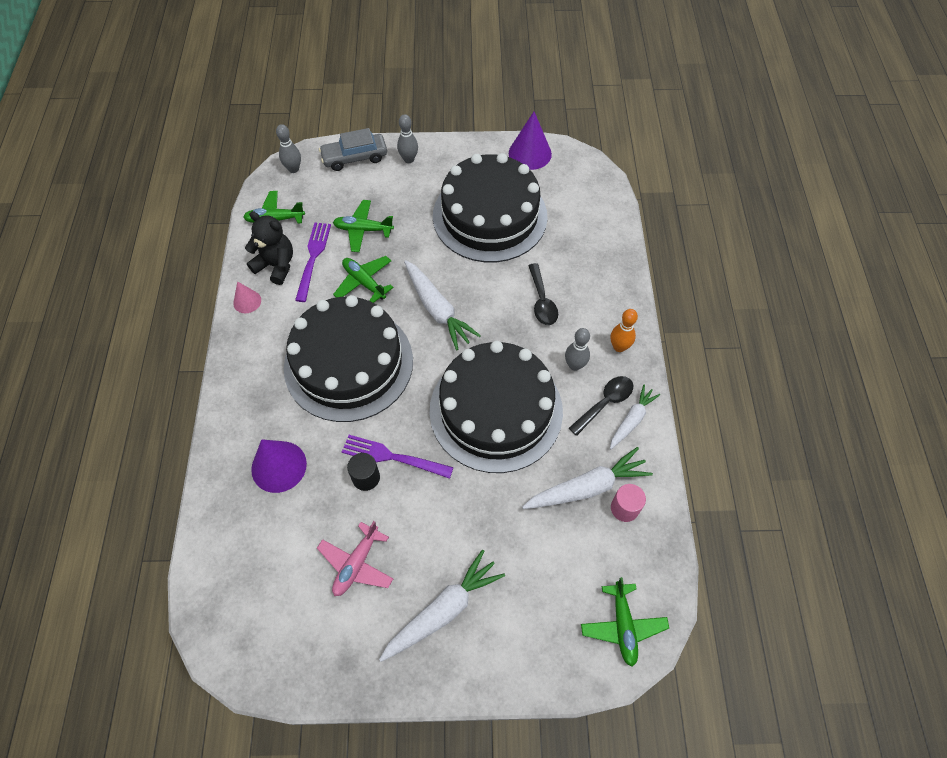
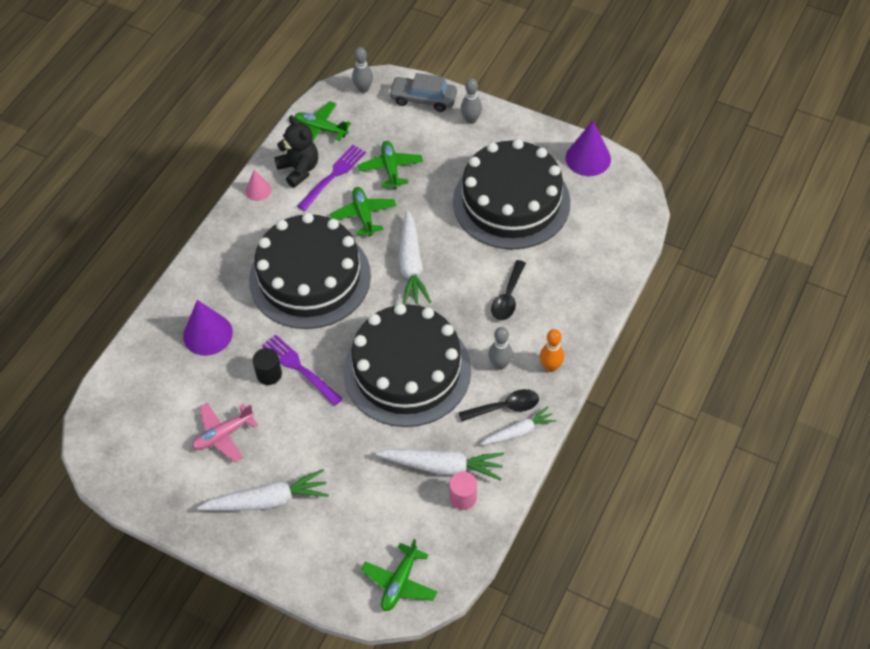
camera: 30 degrees right, 5 degrees down
(363, 230) = (391, 168): green plane -> green plane turned 45 degrees clockwise

